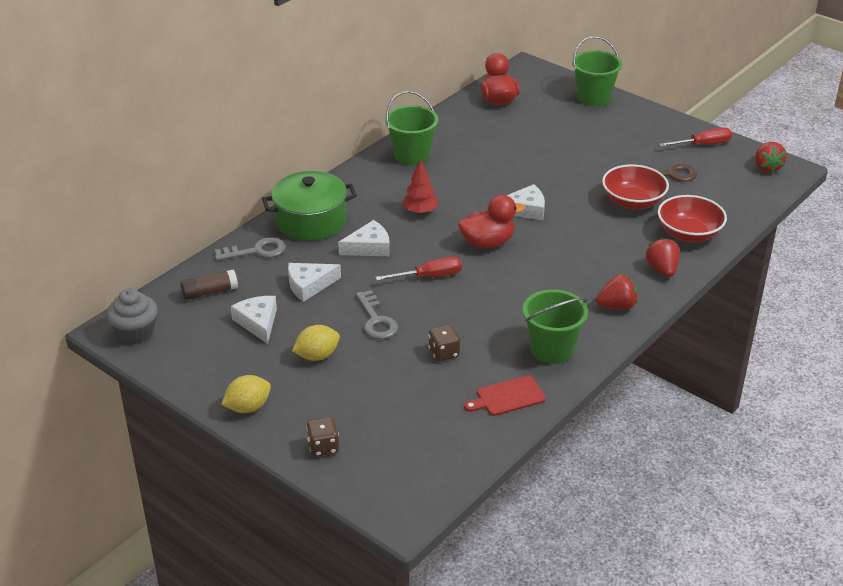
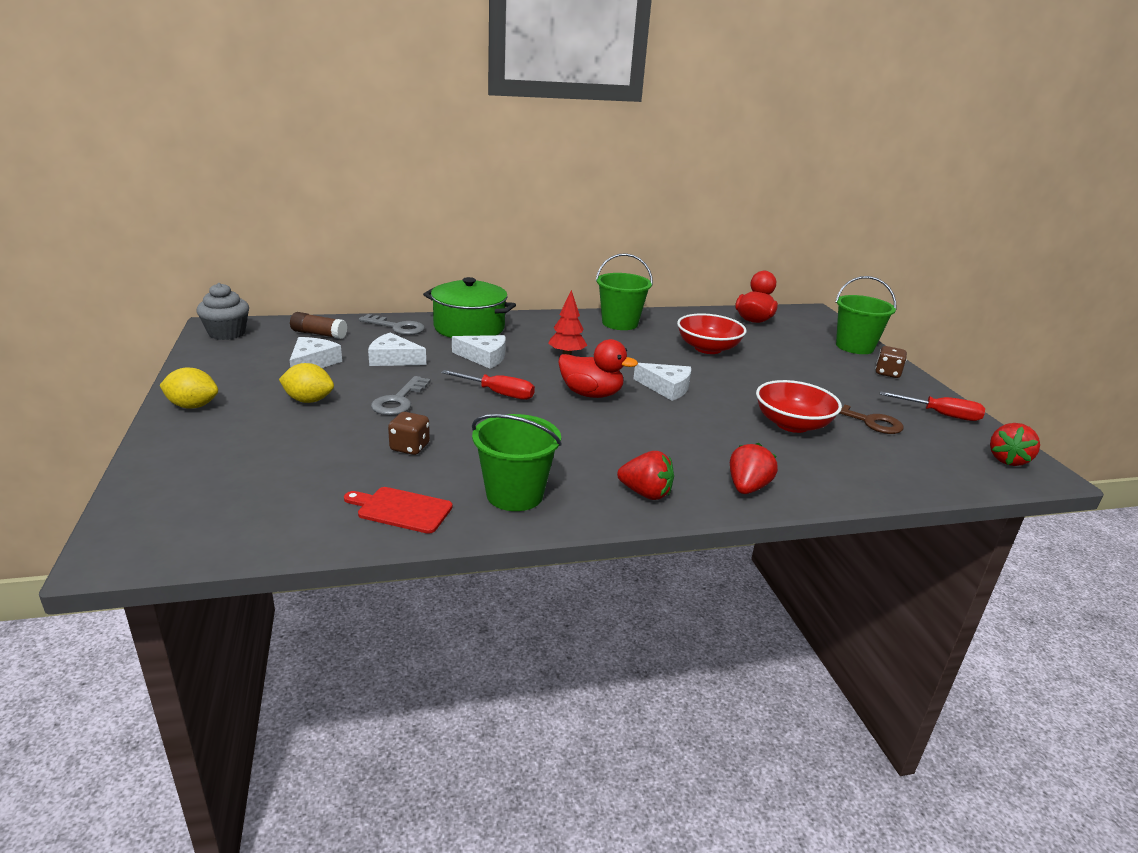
camera: 35 degrees right, 10 degrees down
(323, 447) = (180, 460): brown dice -> brown dice (887, 373)
(689, 234) = (825, 473): red bowl -> red bowl (708, 348)

